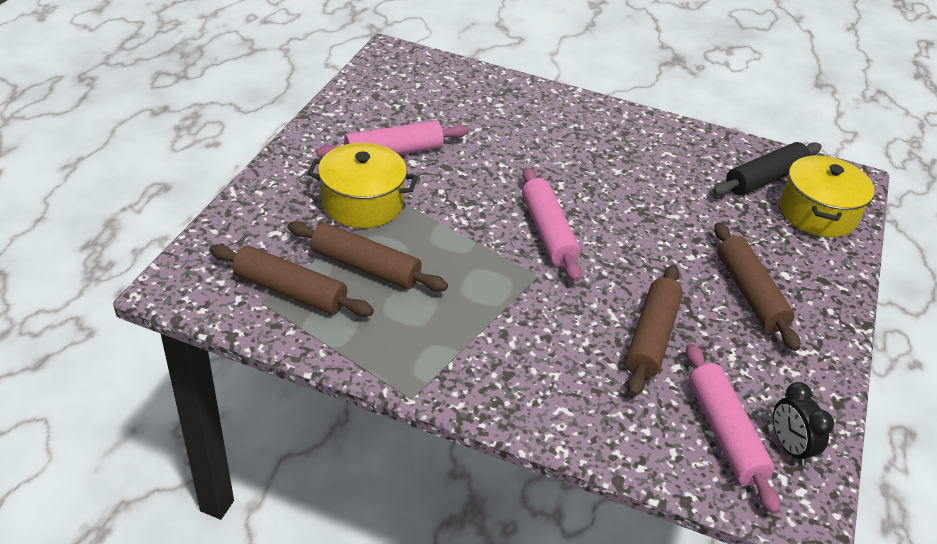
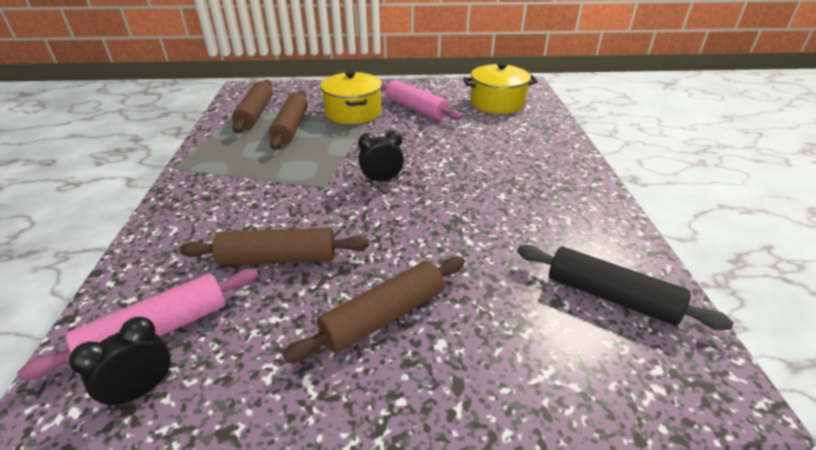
camera: 70 degrees right, 5 degrees down
(548, 232) = (382, 180): pink rolling pin -> black clock
(817, 213) = (596, 359): yellow pot -> yellow pot (497, 103)

